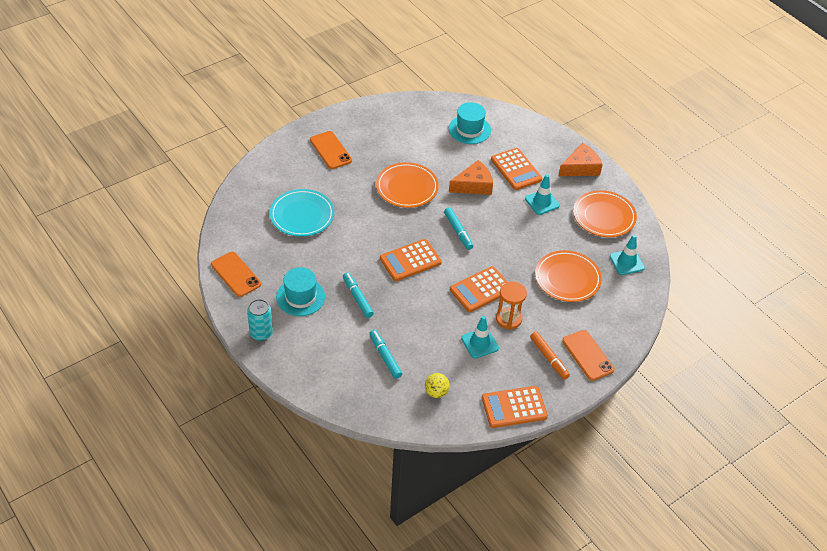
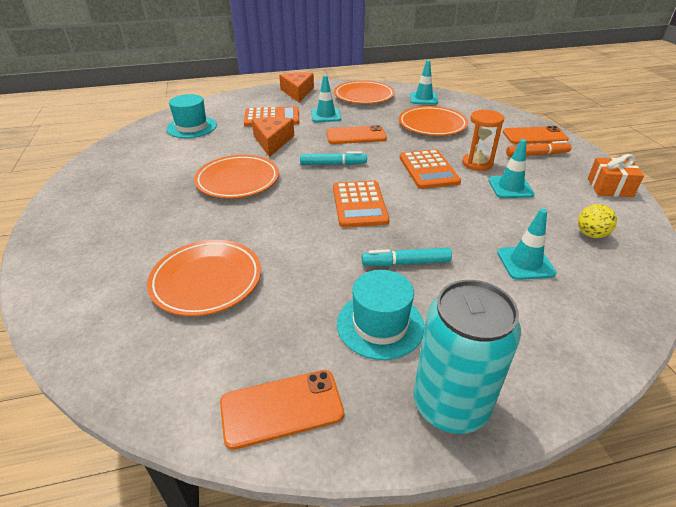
camera: 65 degrees left, 10 degrees down
(261, 333) = (450, 404): turquoise can -> turquoise can, size x1.62
(302, 215) = (206, 280): turquoise plate -> orange plate
(330, 150) = (109, 222): orange phone -> orange phone (356, 136)
(385, 356) = (525, 263): turquoise marker -> turquoise traffic cone
(514, 407) = (609, 187): orange calculator -> orange gift

